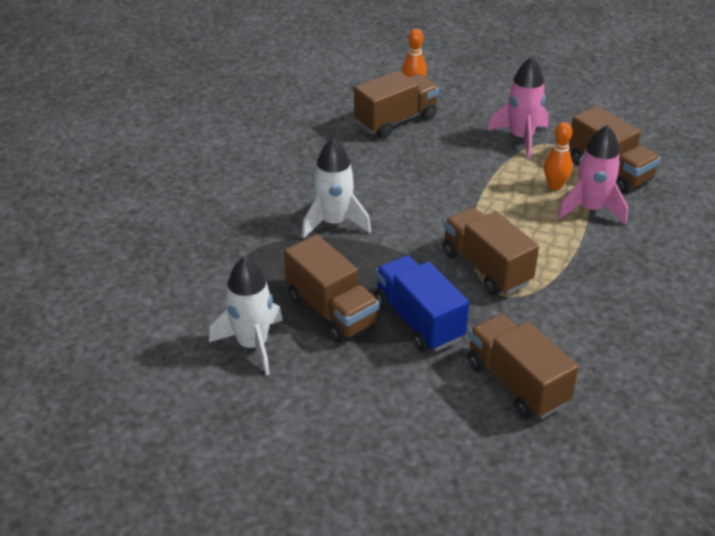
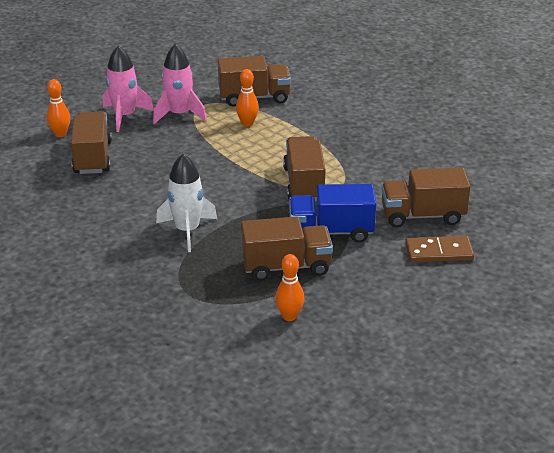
camera: 60 degrees left, 5 degrees down
(252, 344) = (289, 316): white rocket -> orange bowling pin
(457, 423) = (439, 252): none -> brown domino
(486, 268) = (304, 184): brown truck -> brown truck turned 90 degrees clockwise
(591, 209) = (286, 120): pink rocket -> pink rocket (125, 116)

